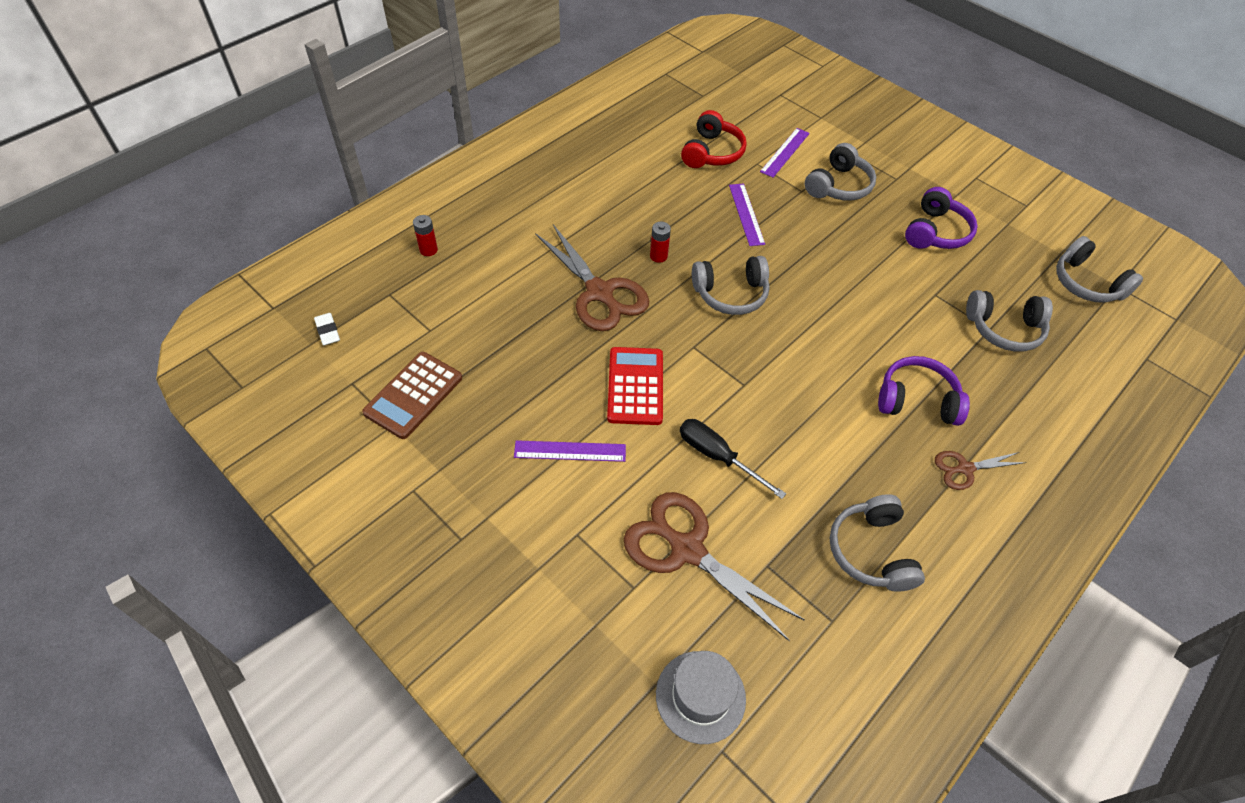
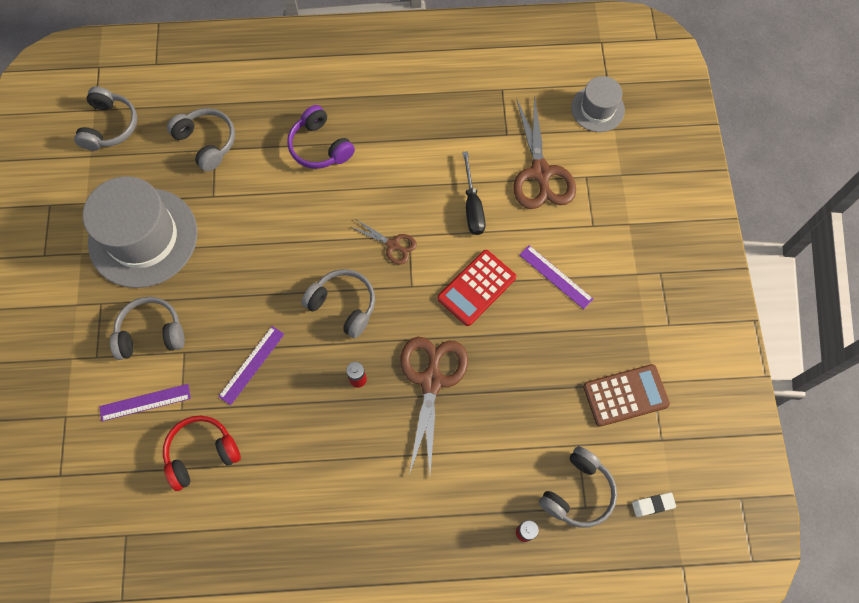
camera: 135 degrees left, 15 degrees up
(328, 331) = (653, 505): white eraser -> white eraser turned 60 degrees clockwise
(871, 551) = (446, 100): grey headphones -> grey headphones (577, 492)
(935, 232) = (143, 237): purple headphones -> grey hat
(965, 469) = (345, 96): brown scissors -> brown scissors (393, 245)

